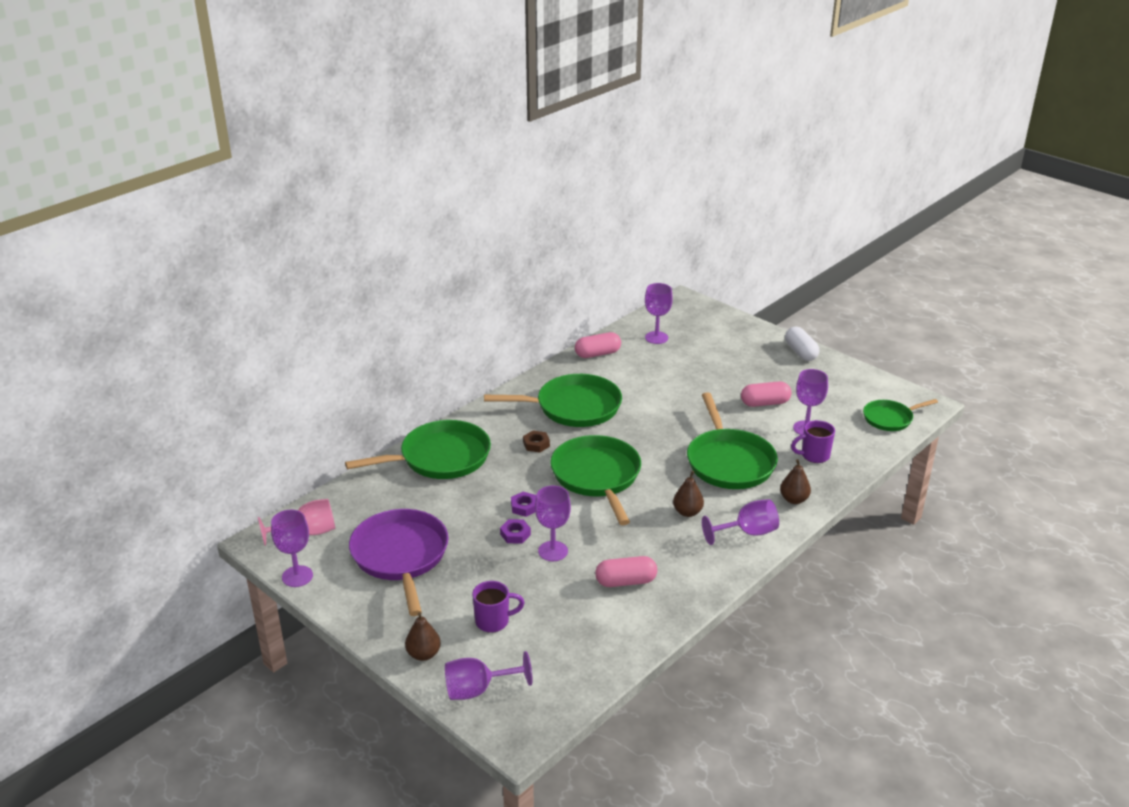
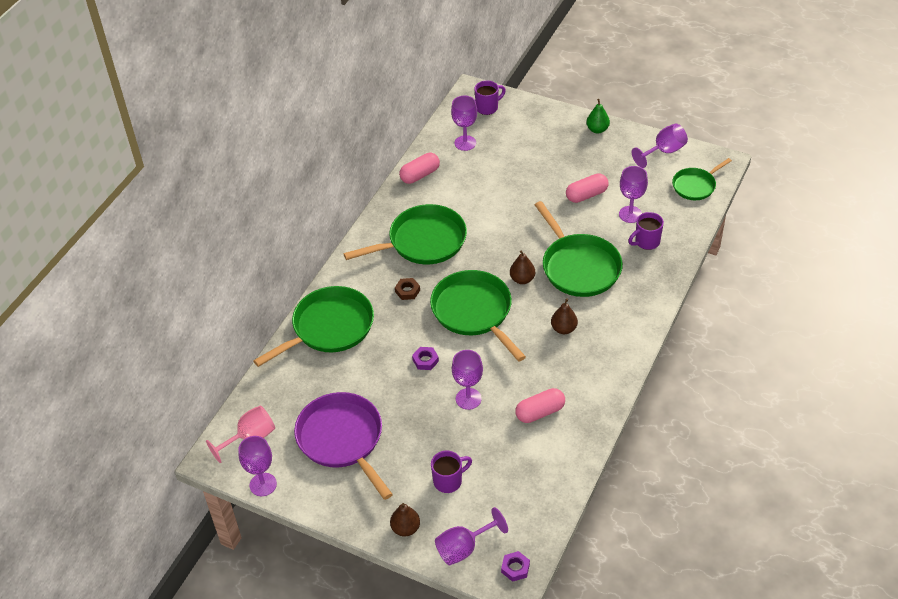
camera: 15 degrees left, 15 degrees up
(515, 534) = (430, 390): purple nut -> purple nut (515, 568)
(693, 314) = (487, 107): none -> purple mug
(747, 532) = (620, 336): purple goblet -> purple goblet (664, 151)
(794, 499) = (645, 292): brown pear -> brown pear (522, 279)
(800, 352) = (597, 129): white capsule -> green pear

